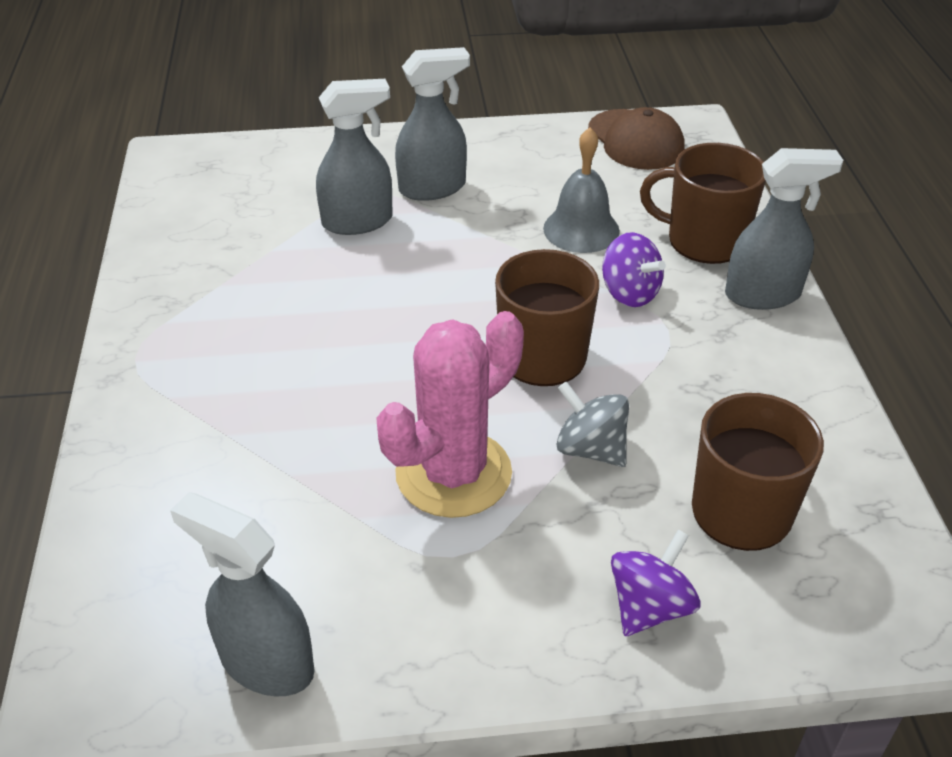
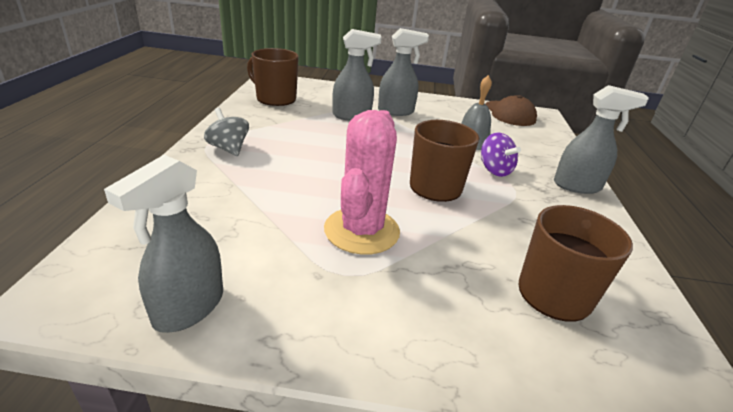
camera: 10 degrees right, 10 degrees down
(266, 662) = (188, 308): grey spray bottle -> grey spray bottle turned 105 degrees counterclockwise
(453, 473) = (361, 231): pink cactus -> pink cactus turned 45 degrees counterclockwise
(590, 449) = (454, 237): grey spinning top -> grey spinning top (229, 149)
(649, 607) = (476, 339): purple spinning top -> none
(704, 240) = (543, 157): brown mug -> brown mug (275, 98)

